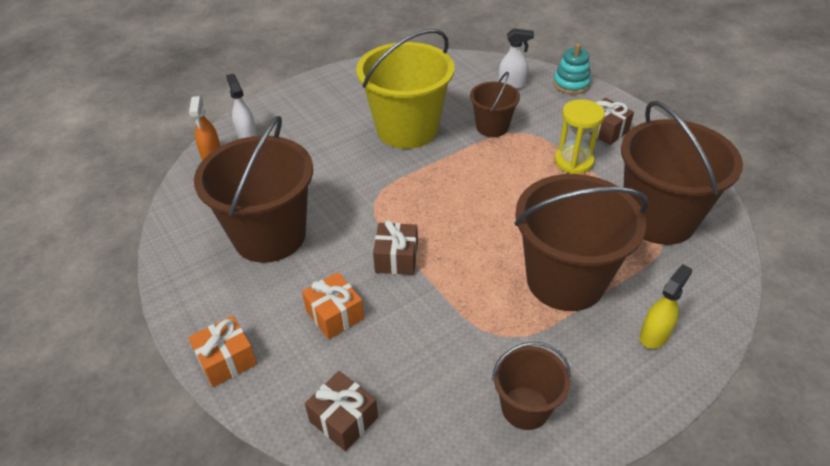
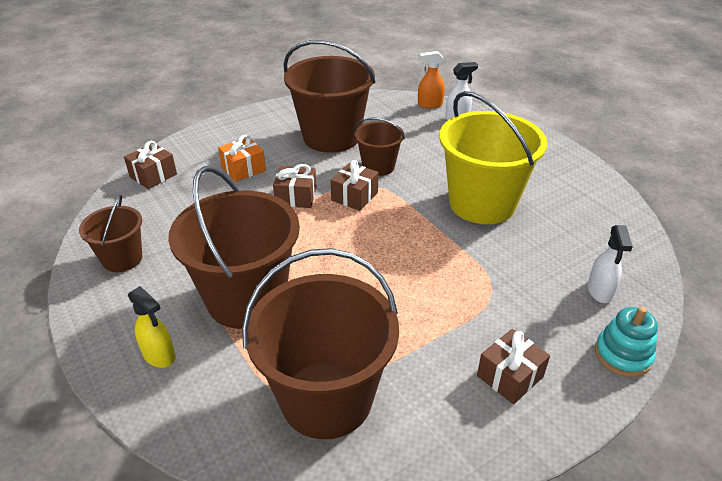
camera: 90 degrees right, 5 degrees down
(226, 360) = (218, 130): orange gift -> none
(396, 211) = (354, 196): none -> brown gift
(492, 127) = (498, 266): brown bucket -> brown bucket (378, 166)
(573, 161) = (437, 332): yellow hourglass -> none

